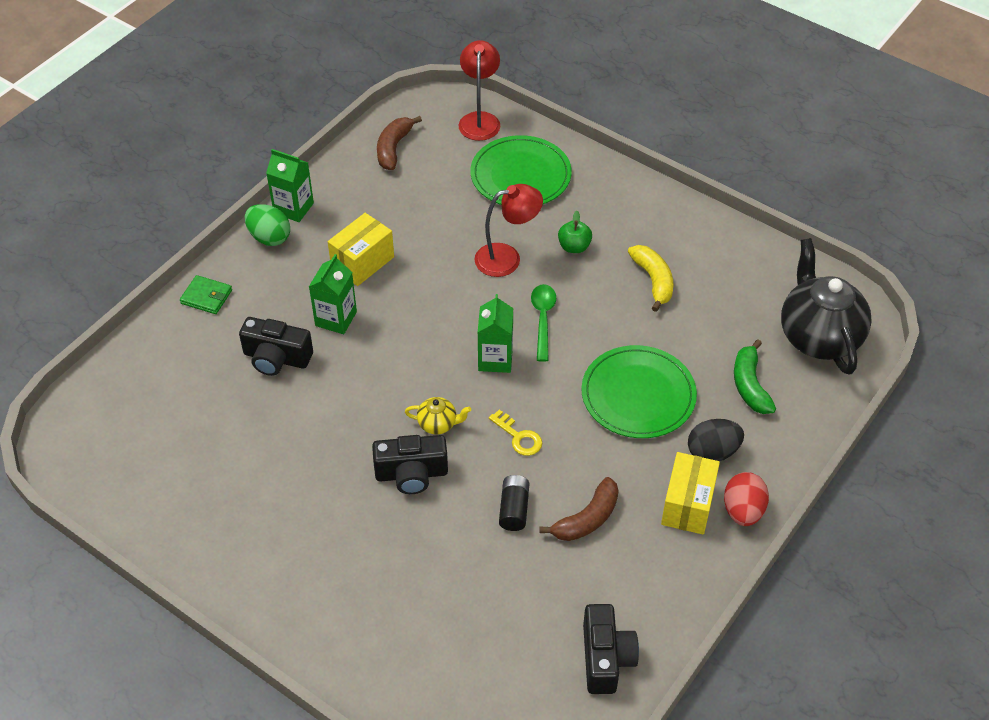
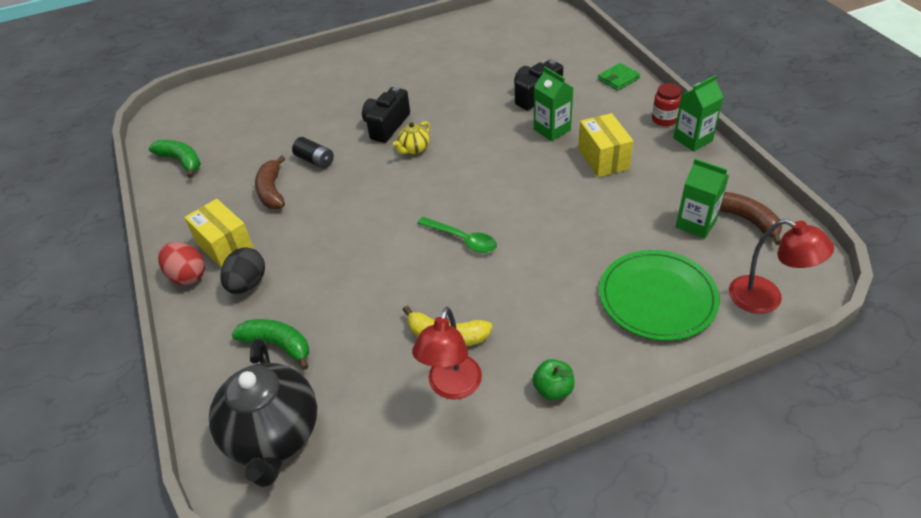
camera: 125 degrees right, 5 degrees down
(269, 237) = (664, 119): green egg -> red jar
(495, 359) = (445, 197): green carton -> green carton (696, 224)
(507, 258) = (549, 244): red lamp -> red lamp (451, 387)
(518, 437) = (366, 183): yellow key -> none
(574, 247) = (531, 296): green apple -> green apple (553, 389)
(605, 658) = (181, 161): black camera -> green banana
(638, 395) = (339, 264): green plate -> none
(818, 336) = (274, 436): black teapot -> black teapot turned 60 degrees clockwise

